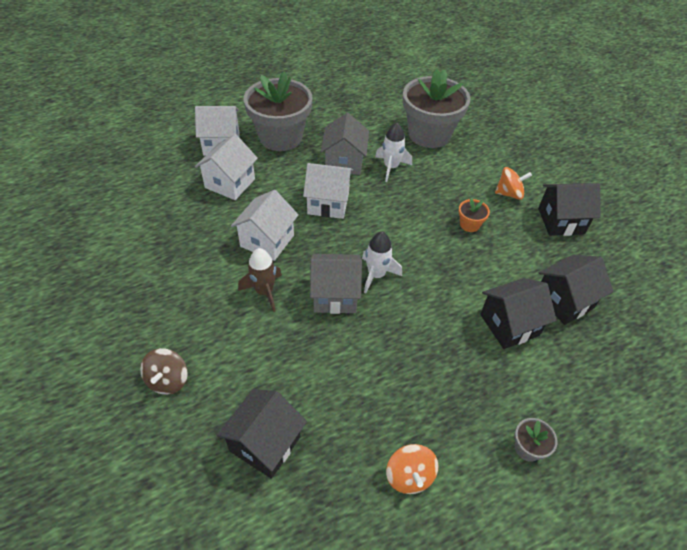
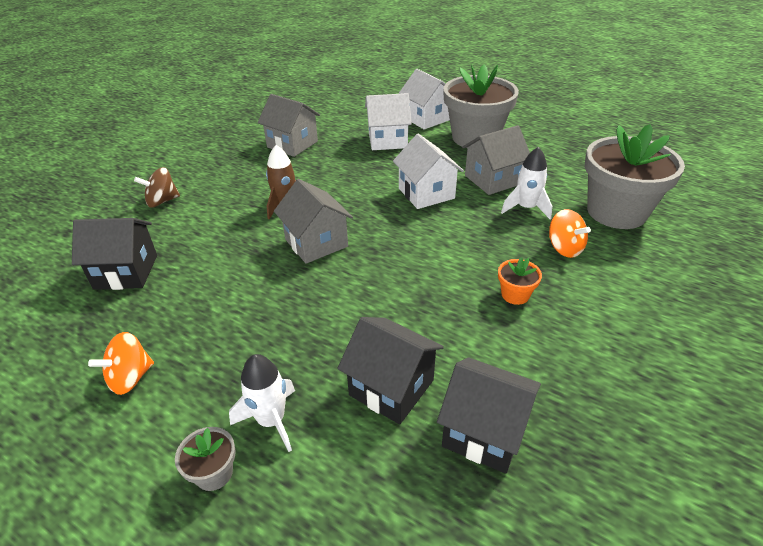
camera: 60 degrees right, 10 degrees down
(166, 244) = (292, 144): none -> grey house
(267, 241) = (343, 183): white house -> none
(376, 275) = (366, 257): white rocket -> white rocket (271, 420)
(509, 193) = (613, 309): orange spinning top -> orange spinning top (564, 248)
(561, 221) = (631, 377): black house -> none

